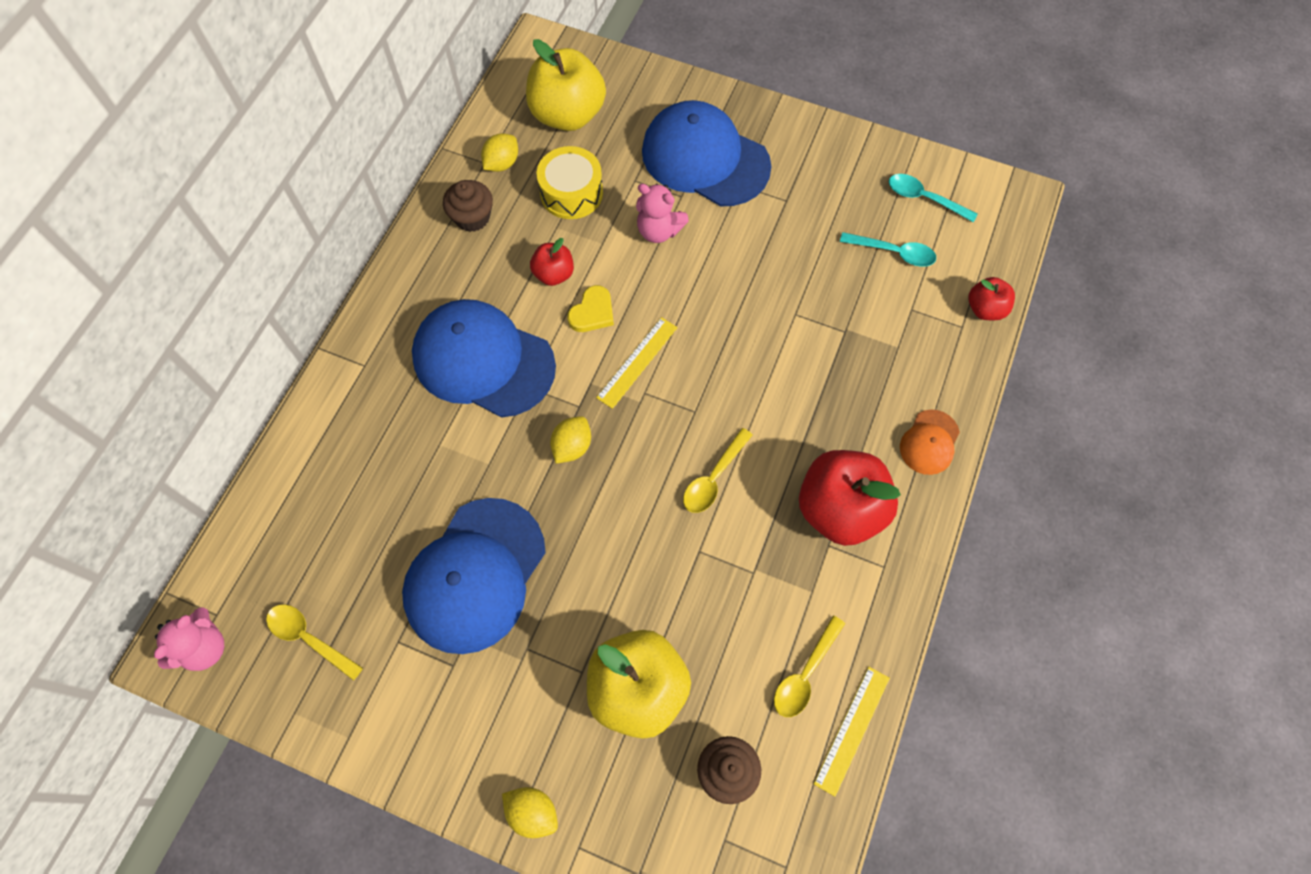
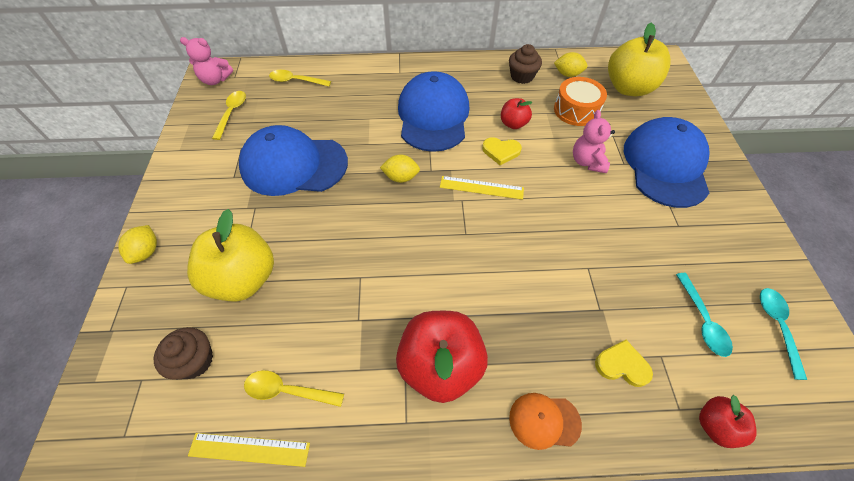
camera: 65 degrees right, 10 degrees down
(571, 193) = (576, 110): yellow drum -> orange drum
(713, 478) = (421, 265): yellow spoon -> yellow spoon (296, 81)
(906, 347) = (622, 365): none -> yellow heart

